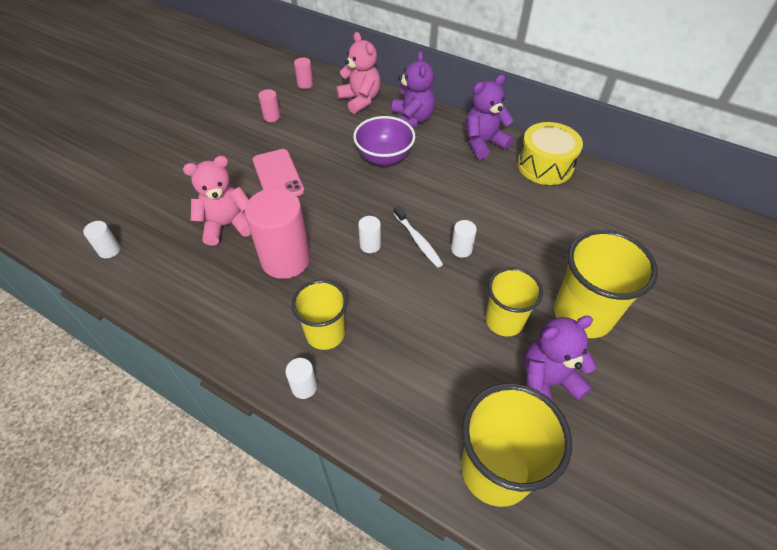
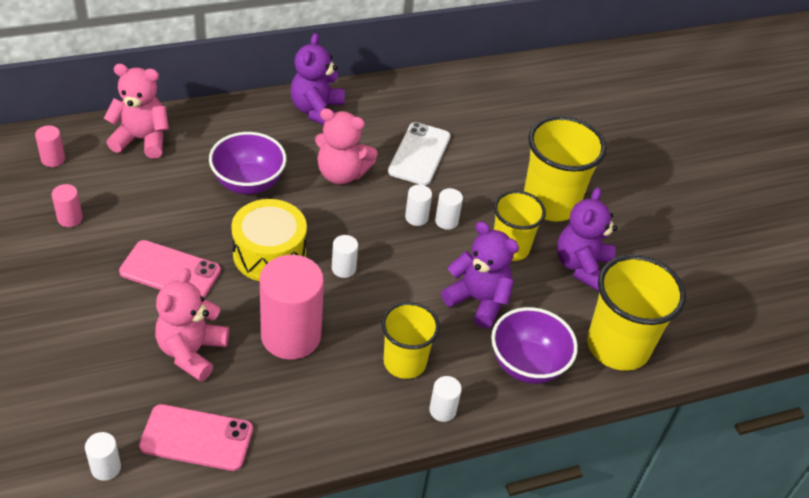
camera: 55 degrees left, 5 degrees down
(163, 273) = (197, 438): none -> pink phone
(404, 413) = (527, 364): none -> purple bowl
(412, 119) = (223, 128): purple teddy bear -> purple teddy bear (478, 300)
(418, 240) = (375, 235): white toothbrush -> none
(448, 189) = (341, 173): none -> pink teddy bear
(480, 267) = (446, 221): none -> white cylinder
(519, 211) = (419, 154): none -> white phone
(545, 165) = (390, 99): yellow drum -> yellow drum (269, 254)

